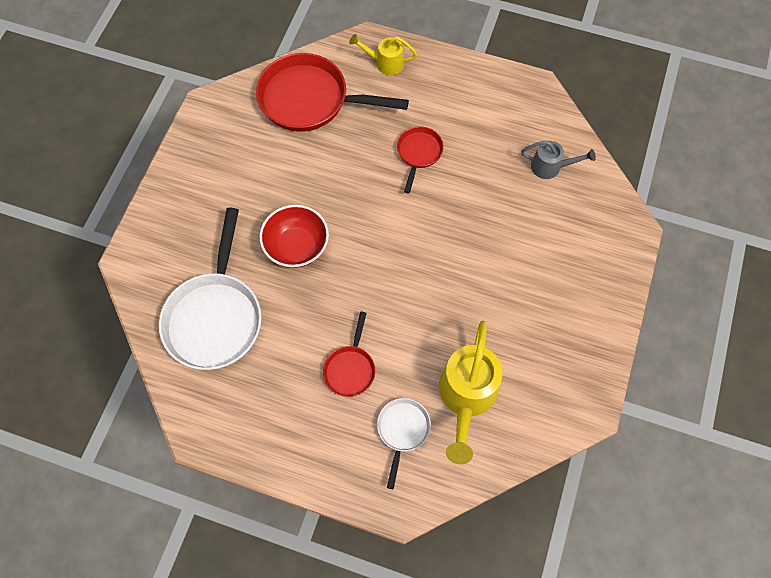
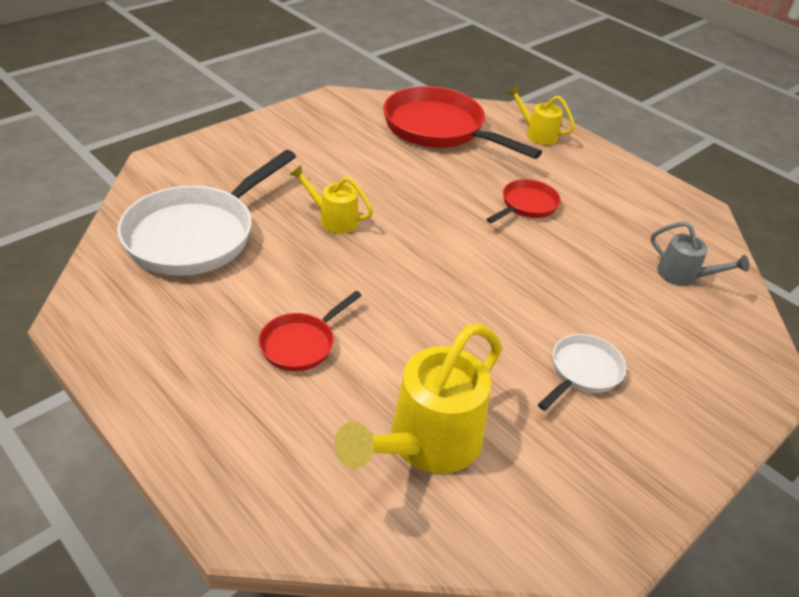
camera: 25 degrees right, 25 degrees down
(296, 246) = (333, 219): red bowl -> yellow watering can
(402, 430) = (313, 437): white pan -> white pan (582, 372)

